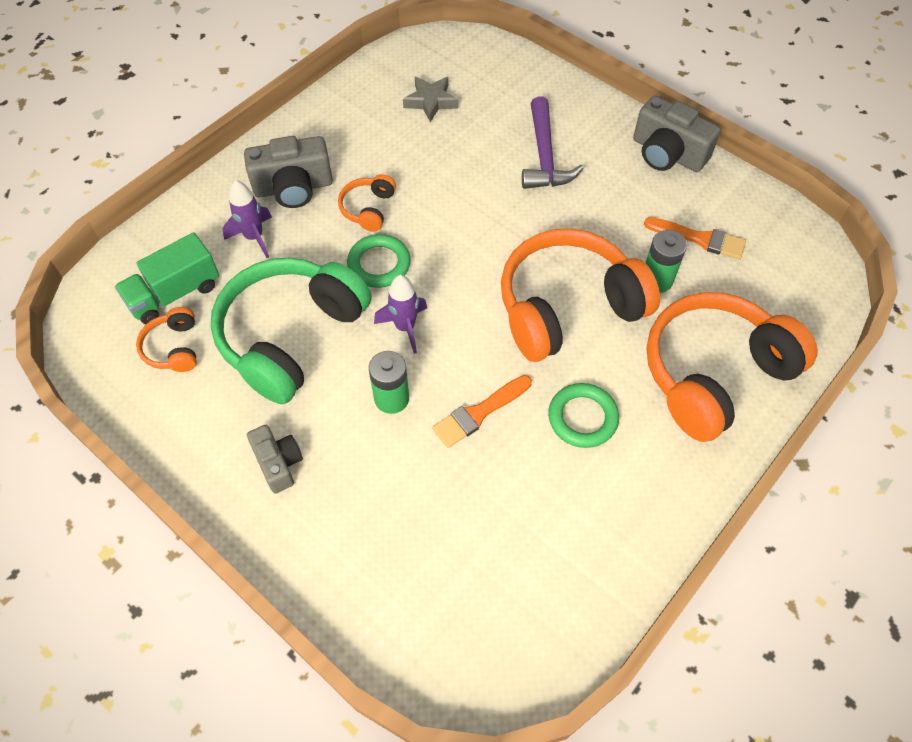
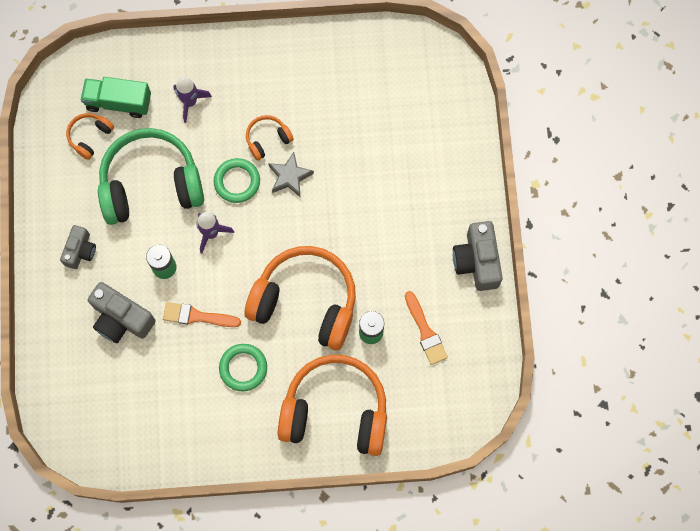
camera: 45 degrees right, 15 degrees up
(293, 187) = (242, 86): grey camera -> grey camera (121, 319)
(431, 101) = (381, 94): grey star -> grey star (289, 176)
(544, 156) = (403, 195): purple hammer -> none

